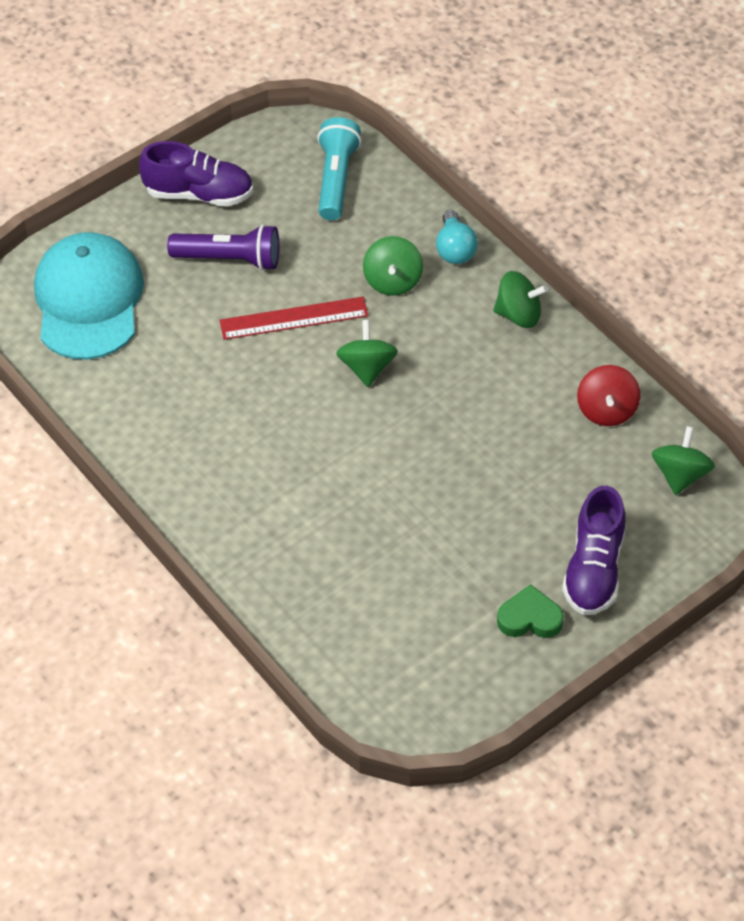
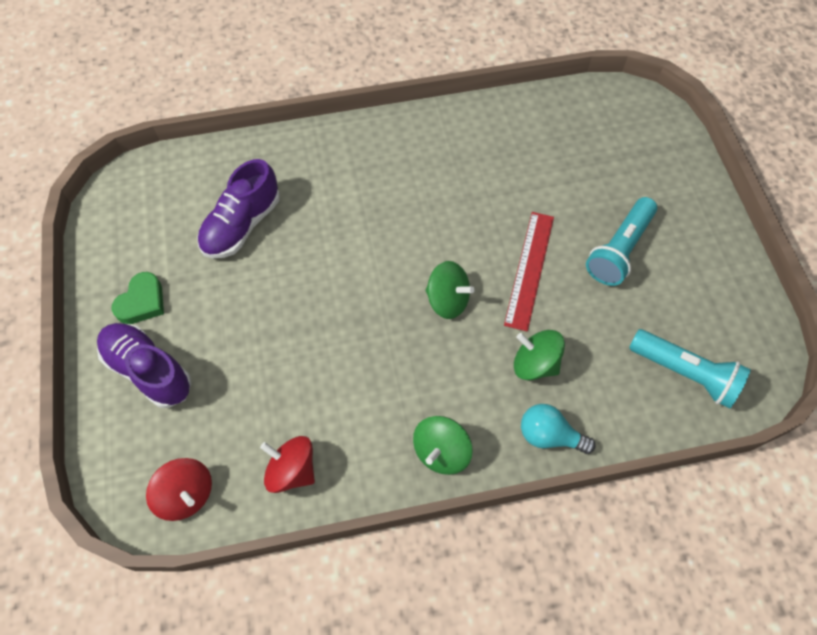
camera: 115 degrees right, 10 degrees up
(88, 300) = (617, 142): turquoise cap -> none
(199, 194) = (708, 257): purple shoe -> purple shoe (242, 225)
(230, 259) = (619, 250): purple flashlight -> turquoise flashlight
(680, 474) = (186, 494): green spinning top -> red spinning top

